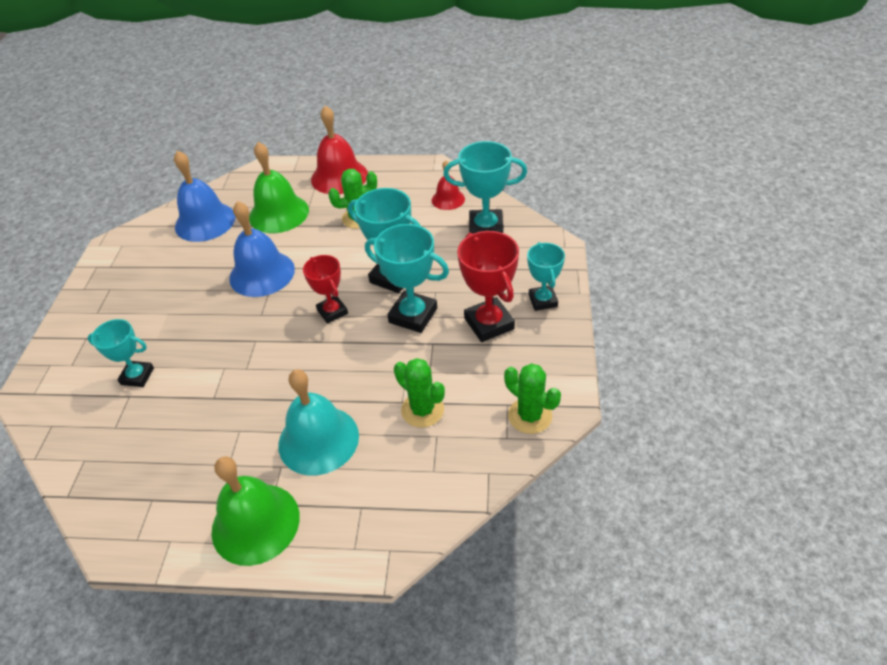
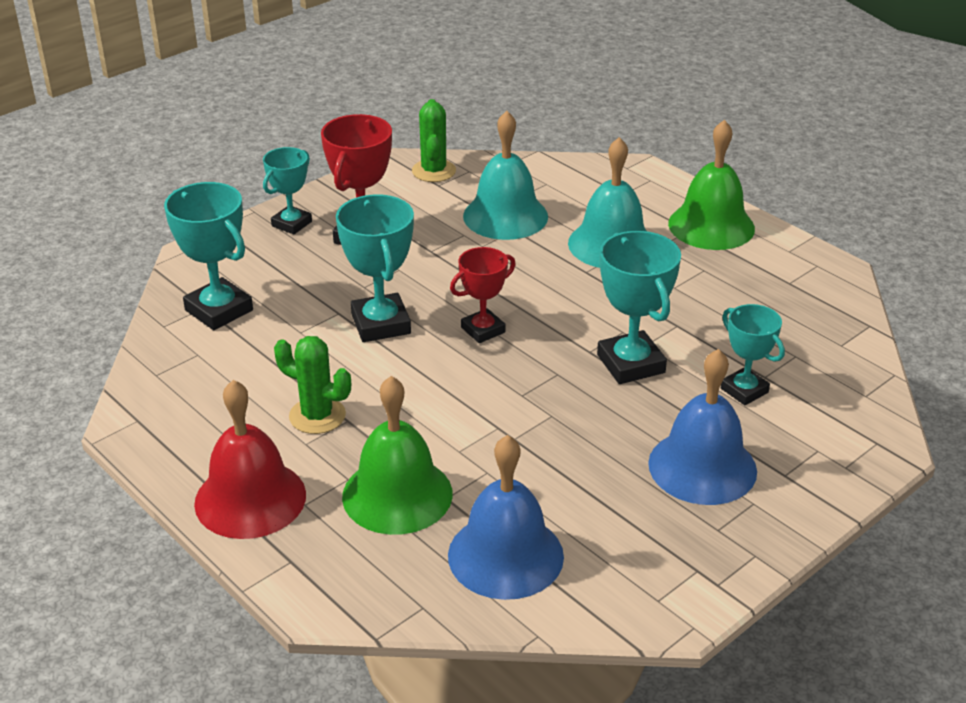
camera: 140 degrees left, 10 degrees down
(262, 273) = (509, 420): blue bell -> blue bell (702, 467)
(332, 312) = (483, 330): red trophy -> red trophy turned 45 degrees clockwise
(413, 315) = (414, 280): turquoise trophy -> turquoise trophy (630, 364)
(422, 410) = (505, 216): green cactus -> turquoise bell
(448, 199) = (192, 368): red bell -> none

